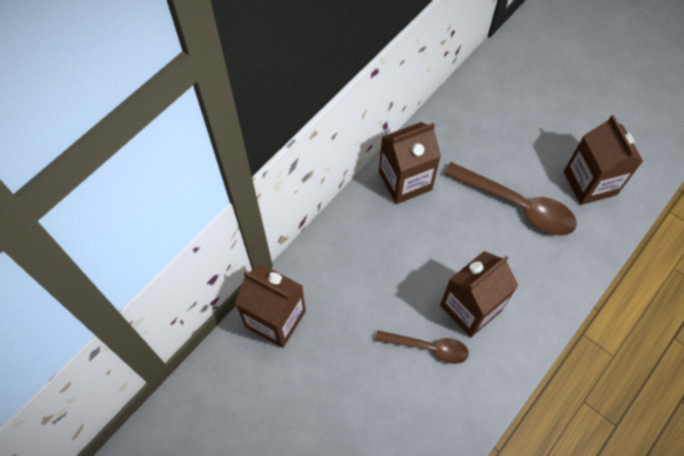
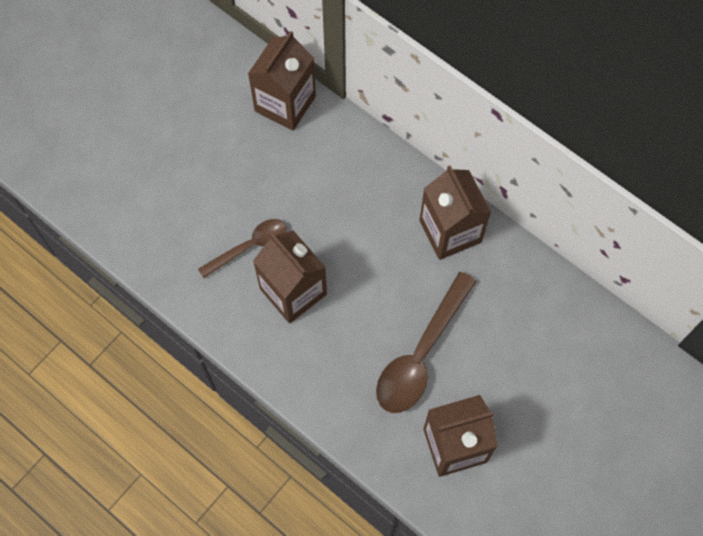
camera: 90 degrees right, 5 degrees up
(428, 348) = (250, 246): brown spoon -> brown spoon turned 135 degrees counterclockwise

